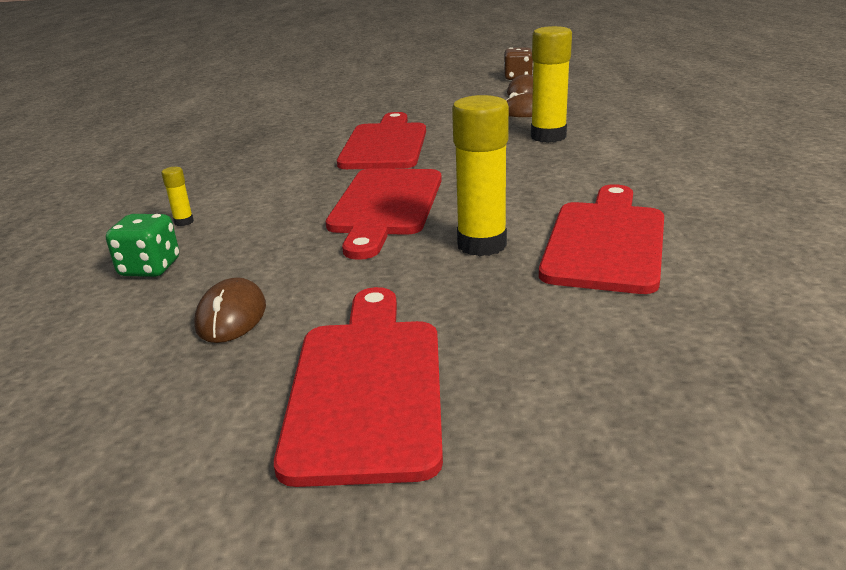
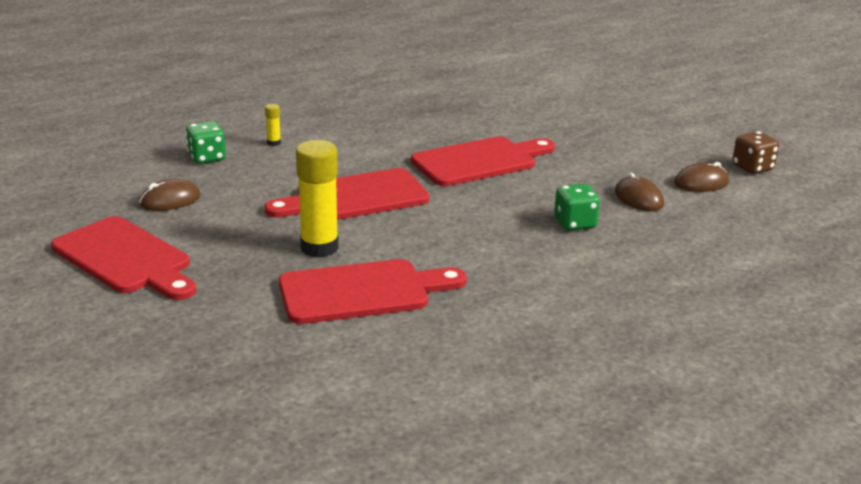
camera: 55 degrees right, 0 degrees up
(367, 387) = (125, 259): red cutting board -> red cutting board turned 75 degrees clockwise
(548, 137) = (575, 223): yellow glue stick -> green dice

